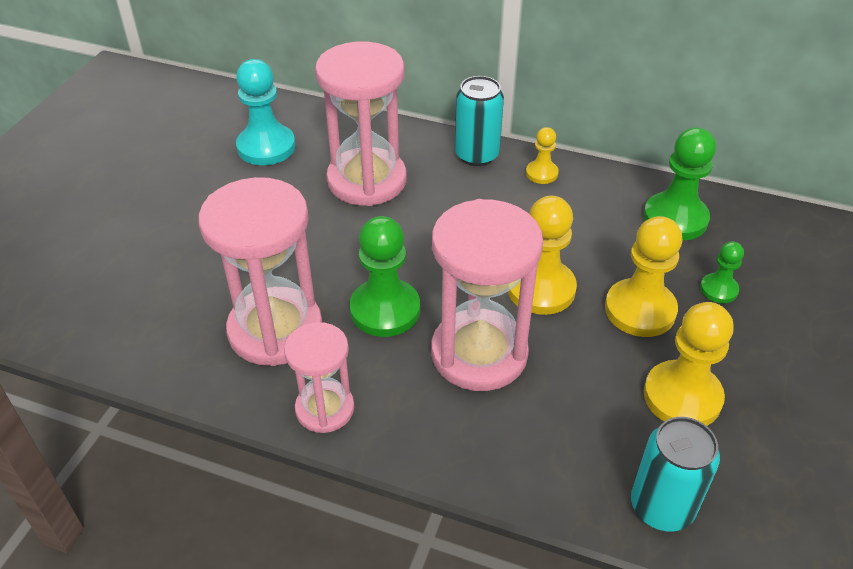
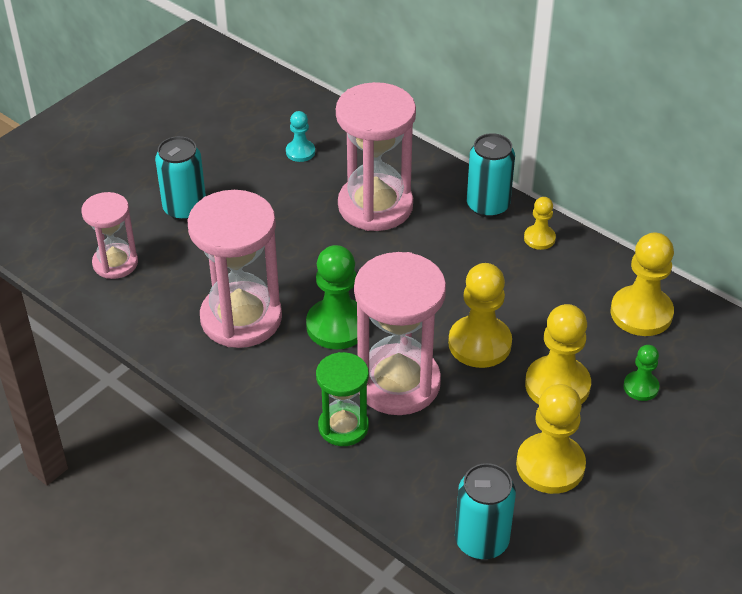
camera: 20 degrees right, 0 degrees up
(164, 229) = (185, 208): none -> turquoise can
(266, 147) = (300, 152): turquoise pawn -> turquoise pawn, size x0.54
(325, 409) = (253, 391): pink hourglass -> pink hourglass (115, 263)
(444, 420) = (343, 426): none -> green hourglass
(675, 218) = (641, 313): green pawn -> yellow pawn

